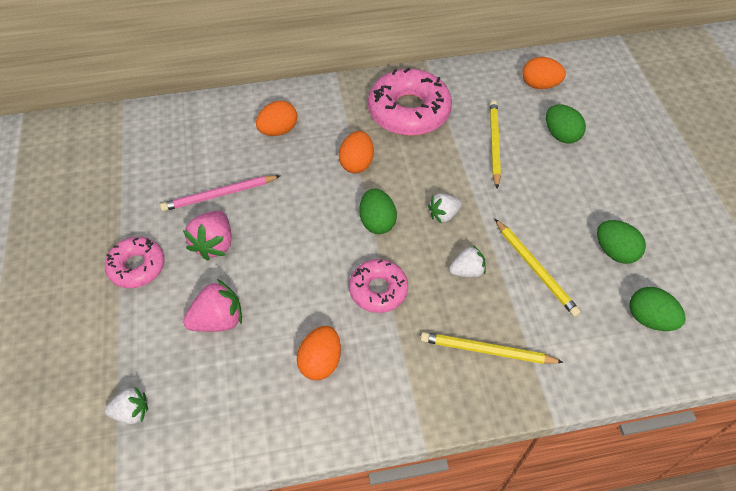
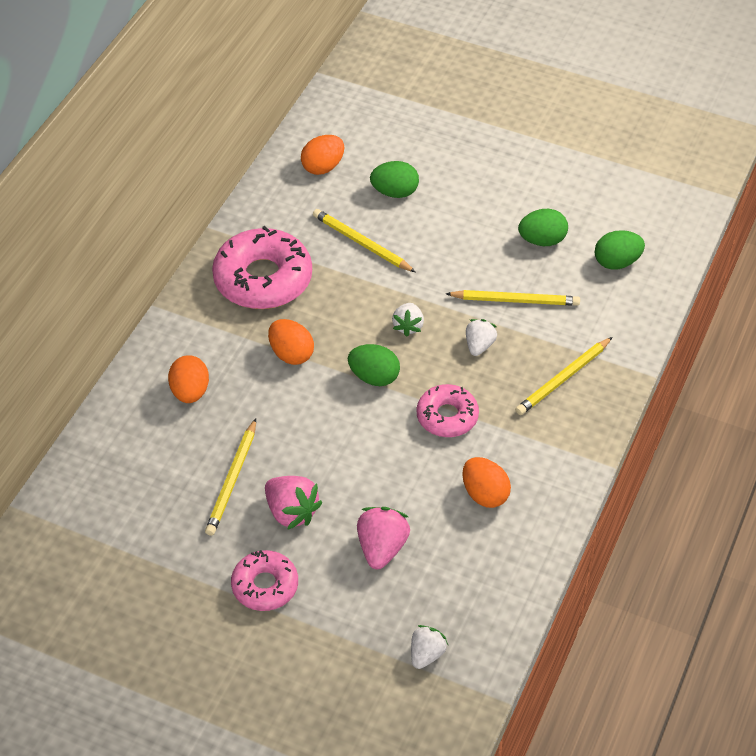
camera: 55 degrees left, 5 degrees down
(219, 195) = (232, 480): pink pencil -> yellow pencil

